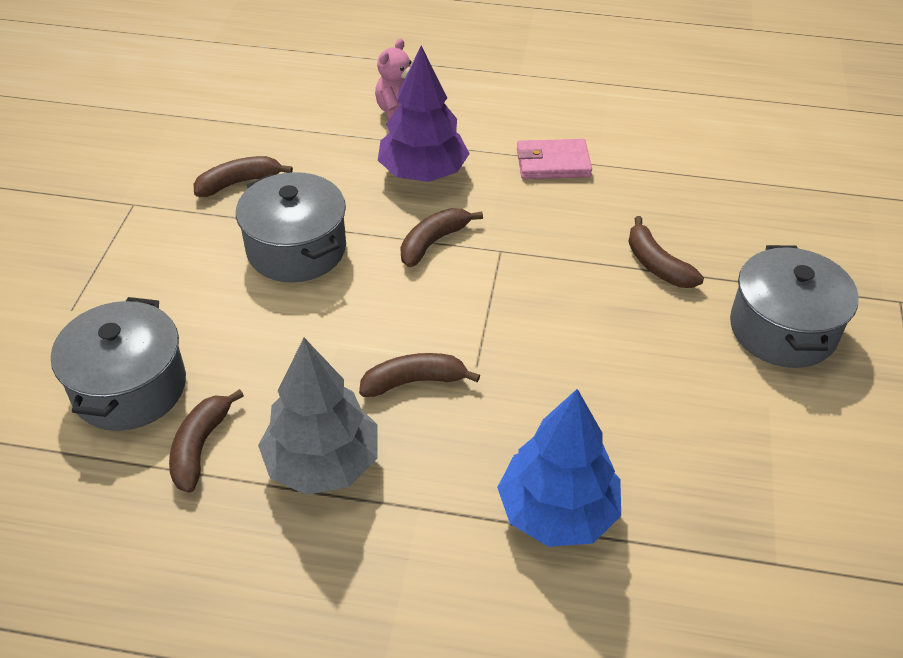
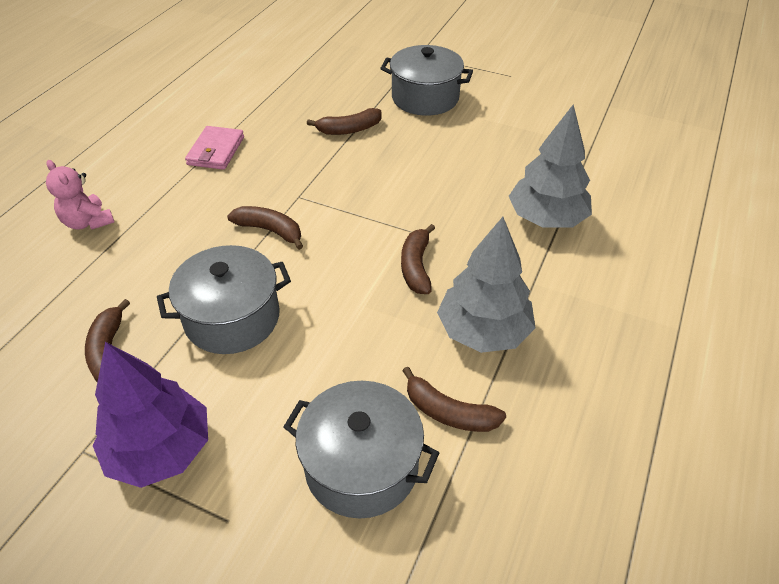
camera: 75 degrees left, 0 degrees up
(423, 173) = (180, 222): purple tree -> purple tree (160, 450)
(433, 242) = (270, 230): brown banana -> brown banana turned 150 degrees clockwise
(557, 512) = (546, 219): blue tree -> grey tree

